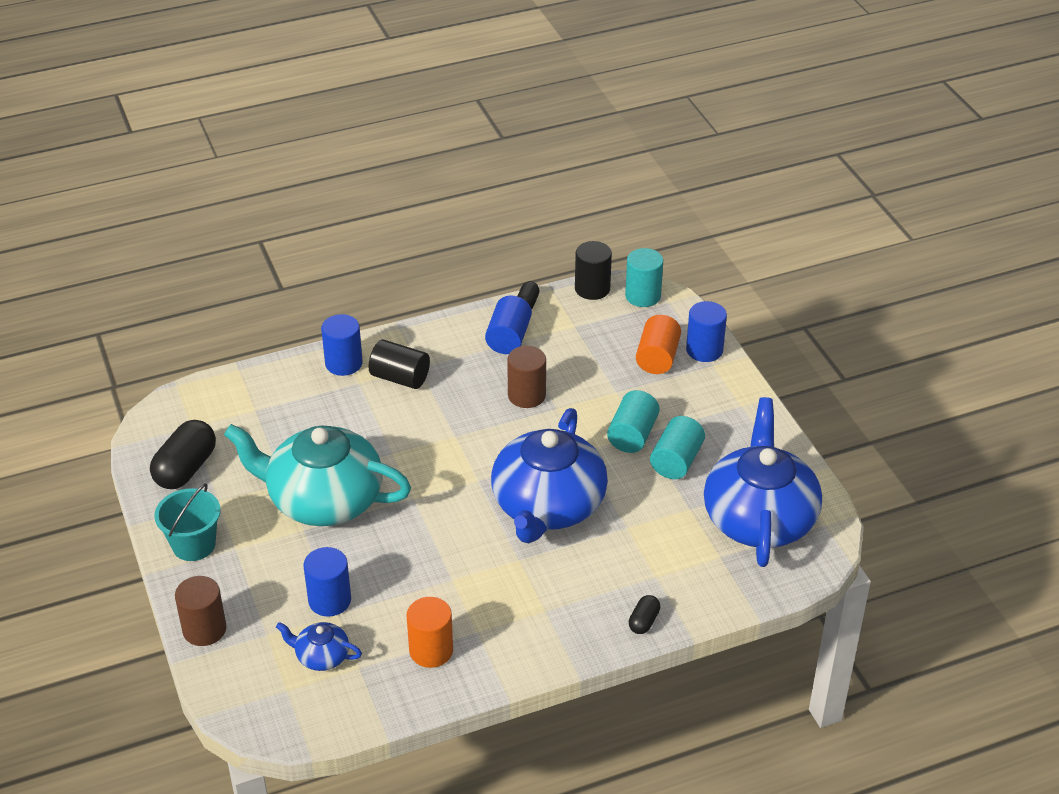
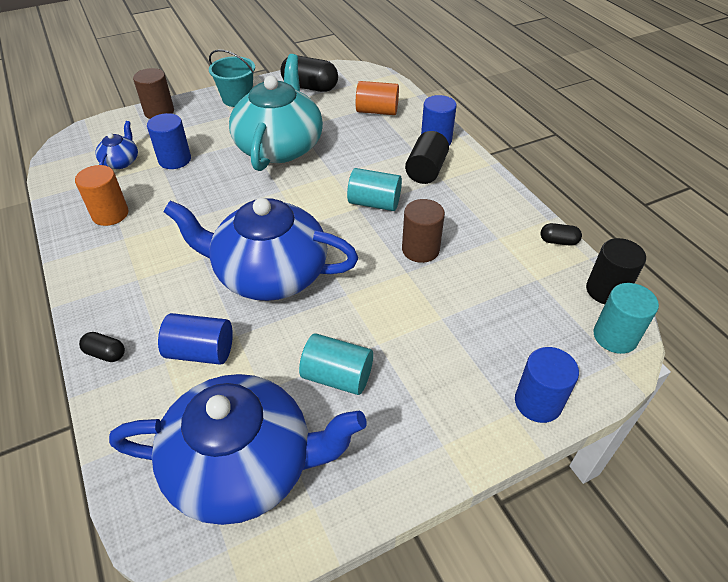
camera: 85 degrees right, 5 degrees up
(508, 338) = (500, 232): blue cylinder -> blue cylinder (201, 352)
(632, 435) = (375, 335): turquoise cylinder -> turquoise cylinder (374, 203)
(657, 358) = (508, 354): orange cylinder -> orange cylinder (377, 111)

